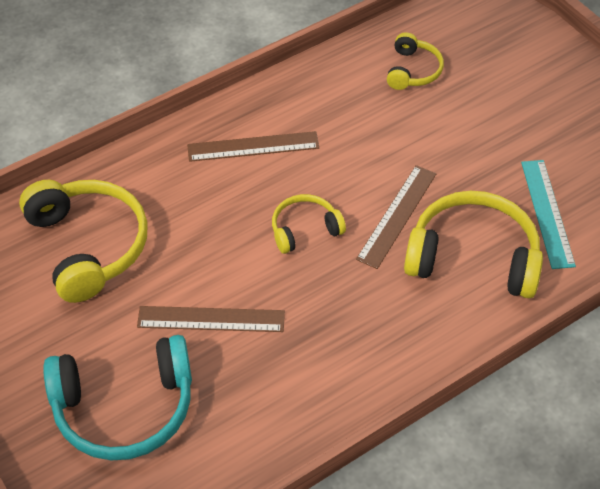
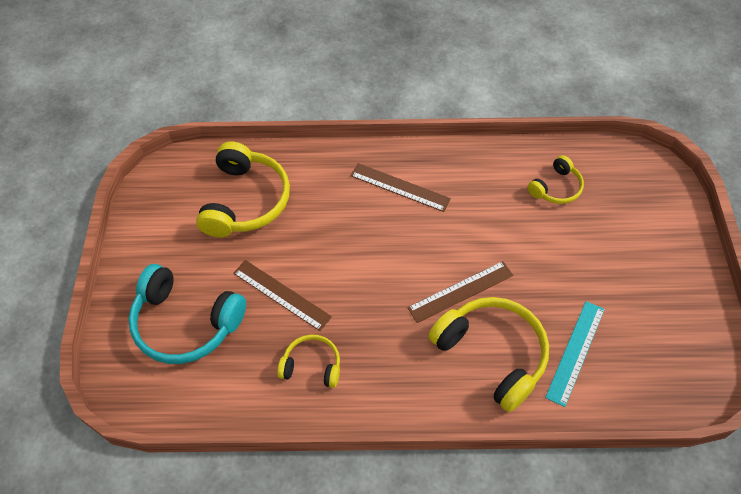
camera: 35 degrees right, 5 degrees up
(304, 229) = (389, 266): yellow headphones -> yellow headphones (312, 365)

